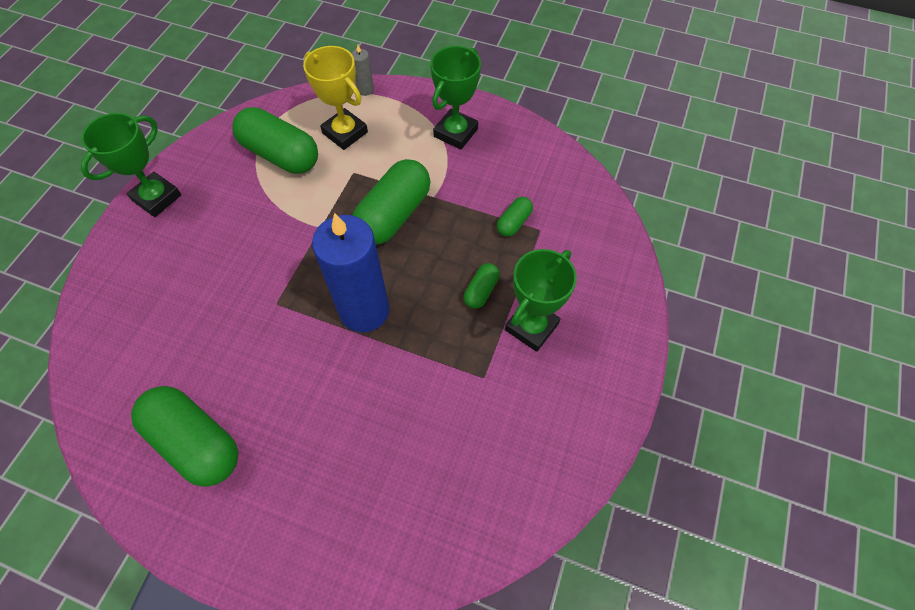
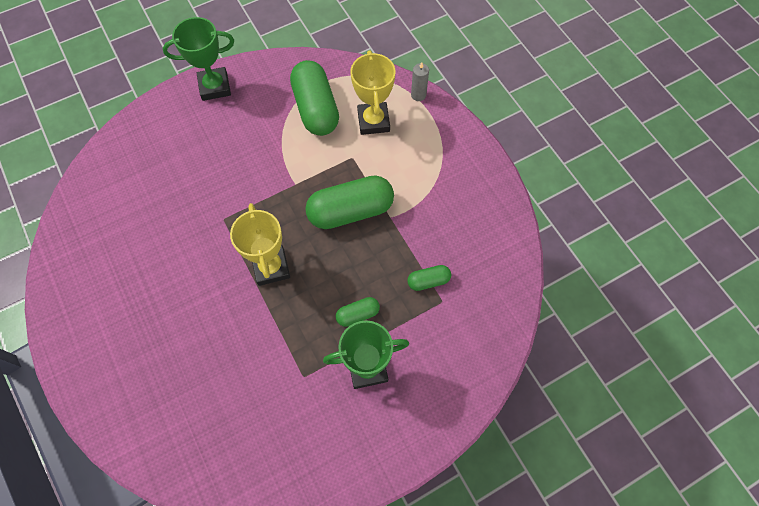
camera: 40 degrees right, 5 degrees up
(195, 442) = (107, 275): green capsule -> none
(364, 310) = (271, 267): blue candle -> yellow trophy
(456, 133) = (452, 177): green trophy -> none

